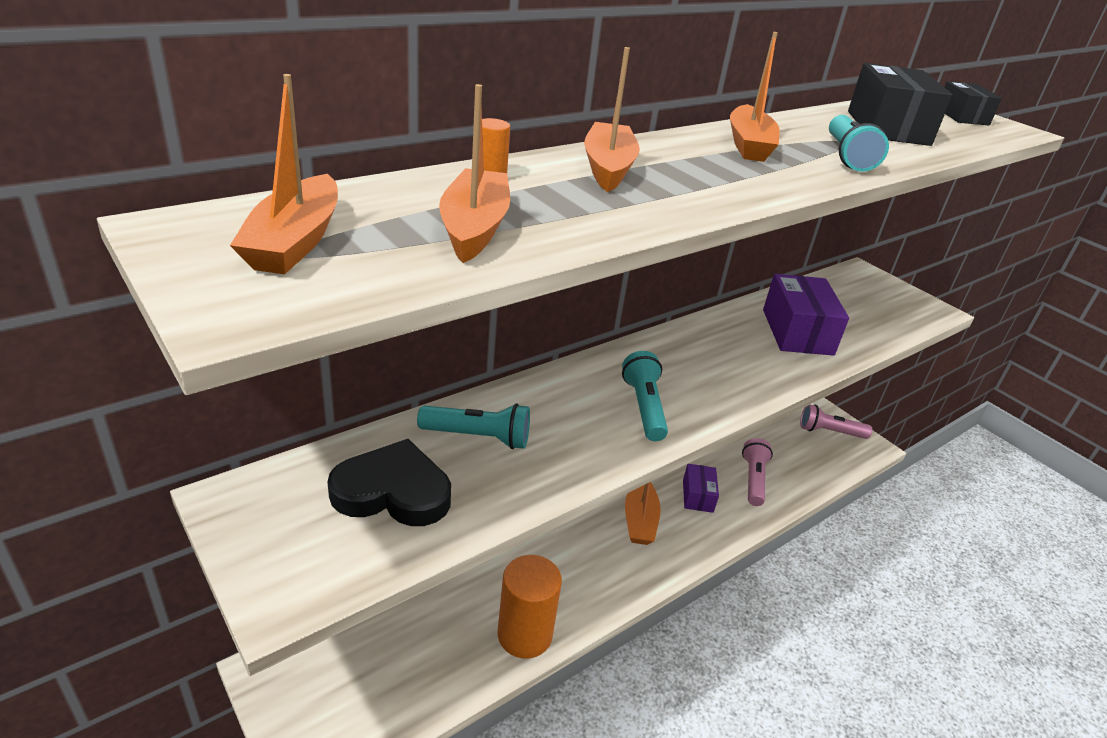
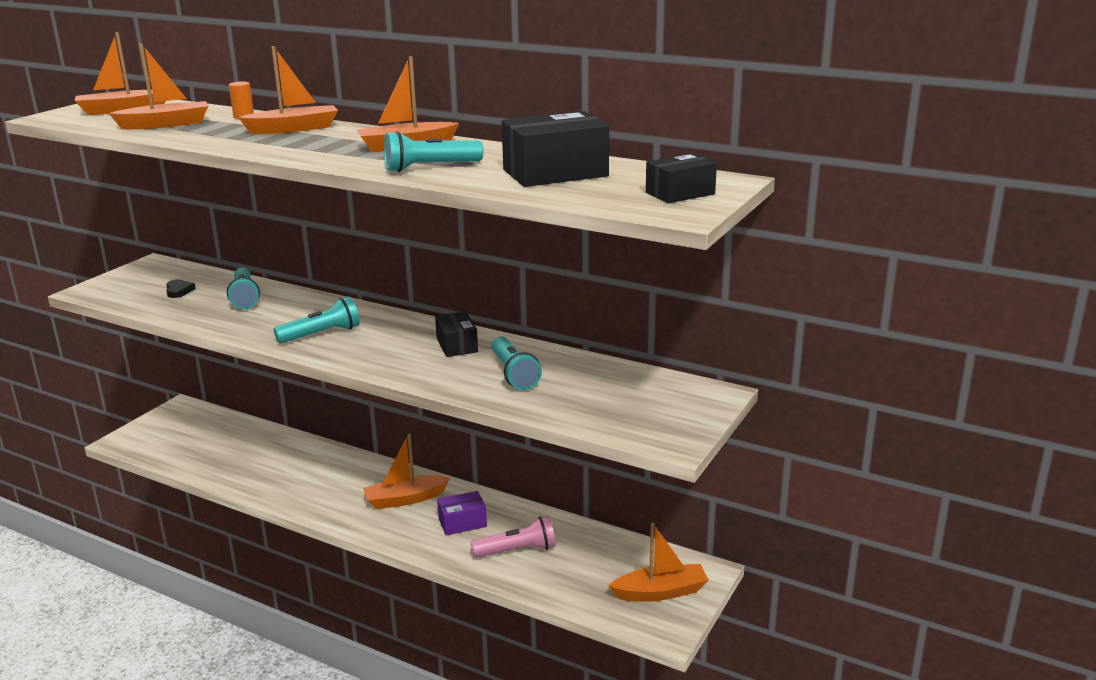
camera: 70 degrees right, 10 degrees down
(393, 491) = (179, 291): black heart -> black heart, size x0.45
(524, 635) = (248, 479): orange cylinder -> none
(721, 339) = (457, 345): none -> black box
(797, 332) = (513, 374): purple box -> turquoise flashlight
(830, 432) = (660, 592): pink flashlight -> orange boat

